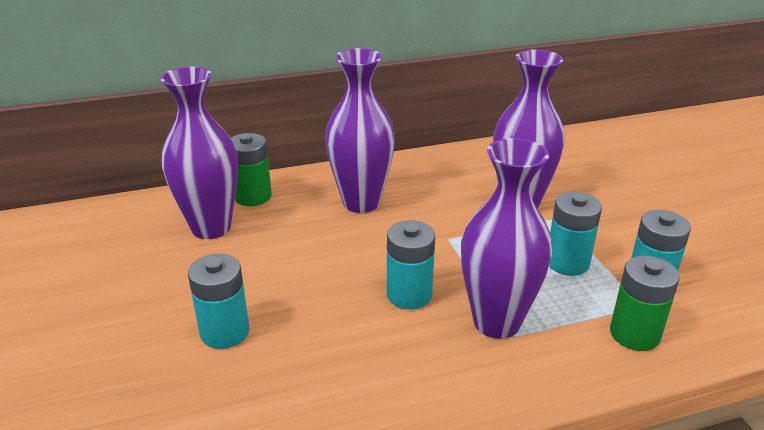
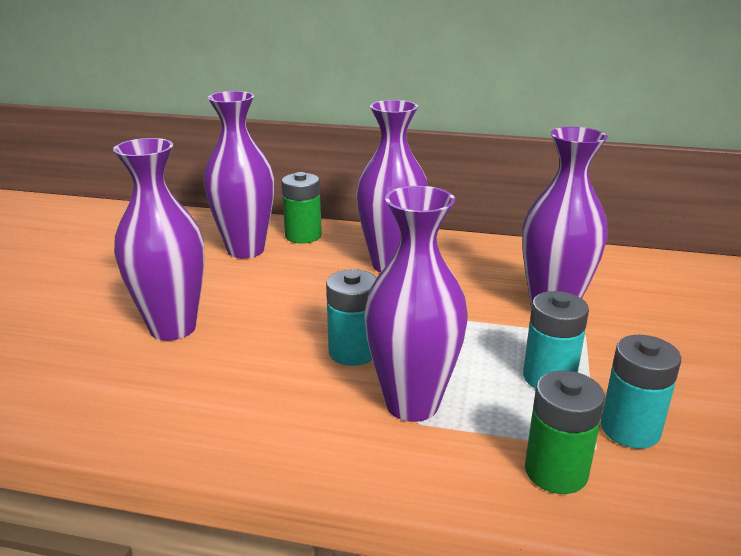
camera: 30 degrees right, 5 degrees down
(225, 332) = (173, 328): turquoise battery -> purple vase

